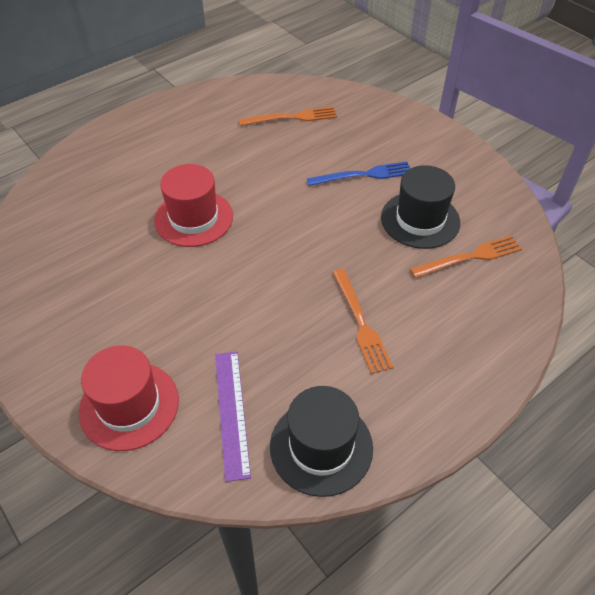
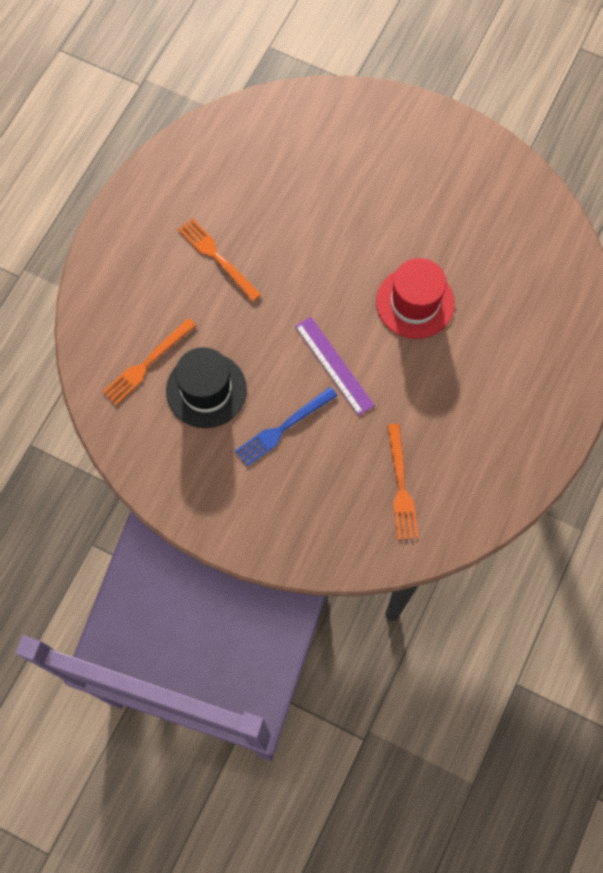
camera: 155 degrees right, 20 degrees up
(129, 405) = (351, 126): red hat -> none
(231, 412) = (278, 150): purple ruler -> purple ruler (334, 365)
(292, 117) = (401, 486): orange fork -> orange fork turned 60 degrees counterclockwise
(321, 447) = (205, 153): black hat -> none

